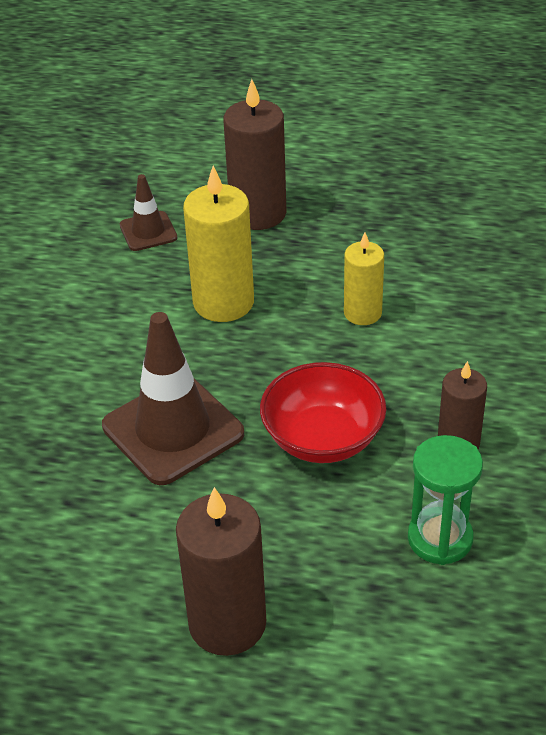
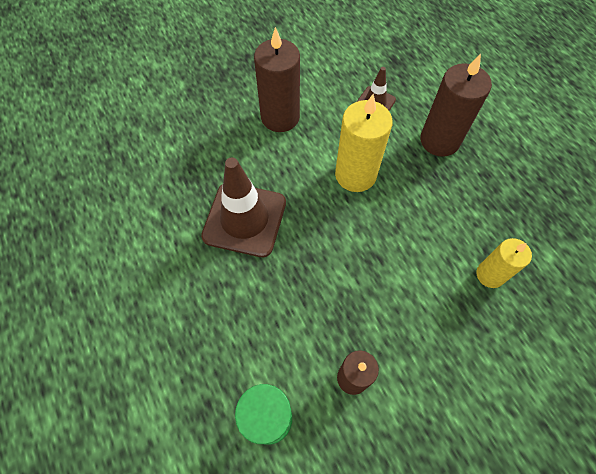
camera: 50 degrees right, 20 degrees up
(227, 623) = (133, 342): brown candle -> brown candle (280, 117)
(323, 438) = (296, 298): red bowl -> none
(362, 313) = (411, 250): yellow candle -> yellow candle (490, 275)

